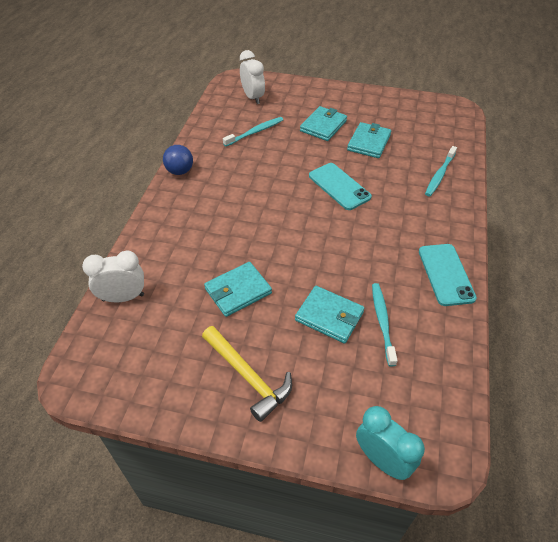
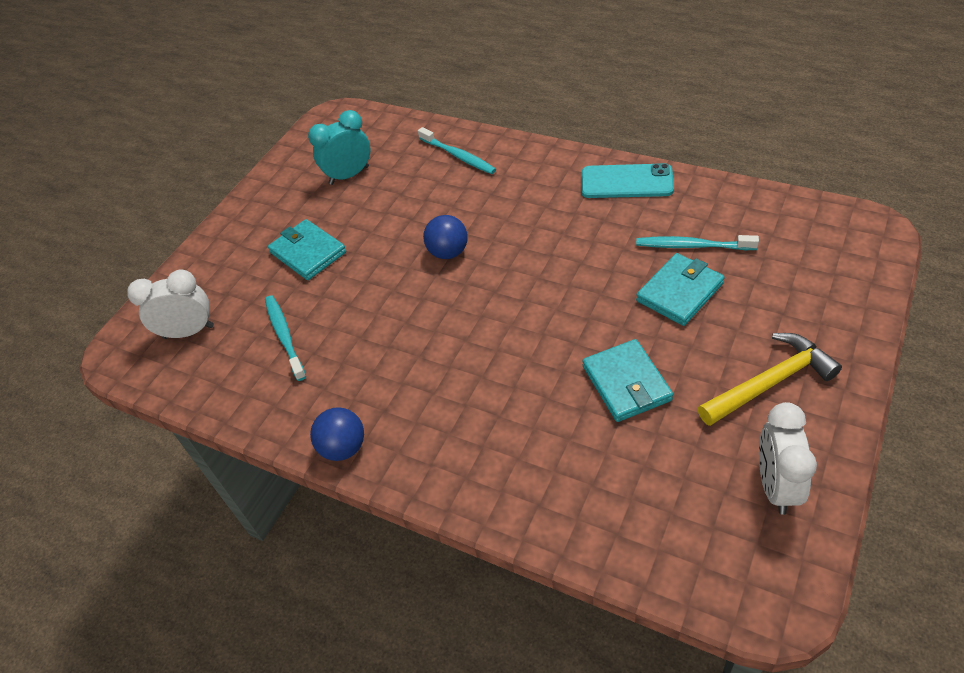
camera: 70 degrees left, 0 degrees up
(123, 297) = (620, 534): white clock -> white clock (776, 485)
(339, 186) = (448, 252): turquoise phone -> blue ball
(369, 142) = (367, 210): turquoise wallet -> none
(382, 460) = (875, 274): turquoise clock -> turquoise clock (349, 175)

